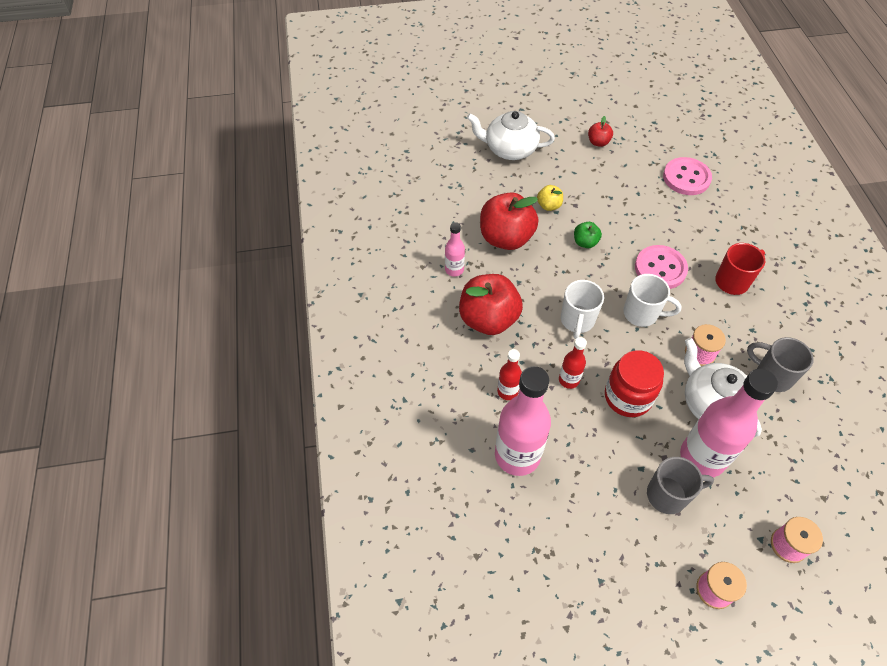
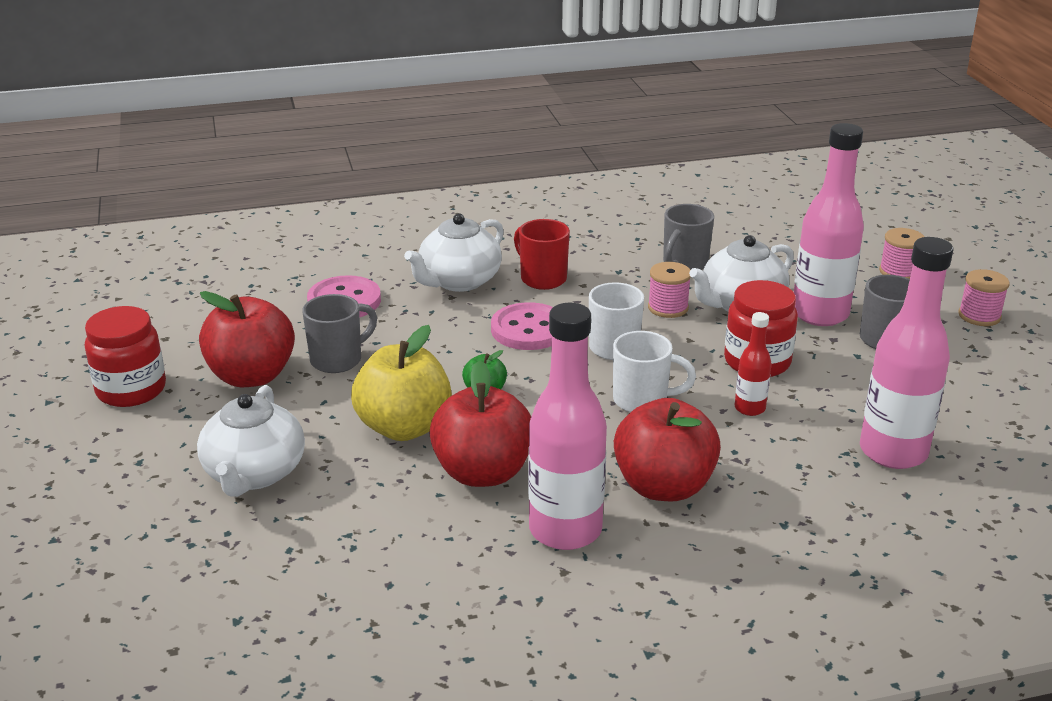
camera: 95 degrees left, 25 degrees down
(454, 270) = (565, 530): pink bottle -> pink bottle, size x2.06
(507, 391) = (792, 463): red bottle -> none
(549, 206) = (404, 427): yellow apple -> yellow apple, size x2.11
(583, 99) = (131, 390): none -> red jar
(598, 142) = (252, 376): red apple -> red apple, size x2.11
(617, 177) = (338, 360): none -> grey mug
(721, 235) = (459, 281): none -> white teapot

